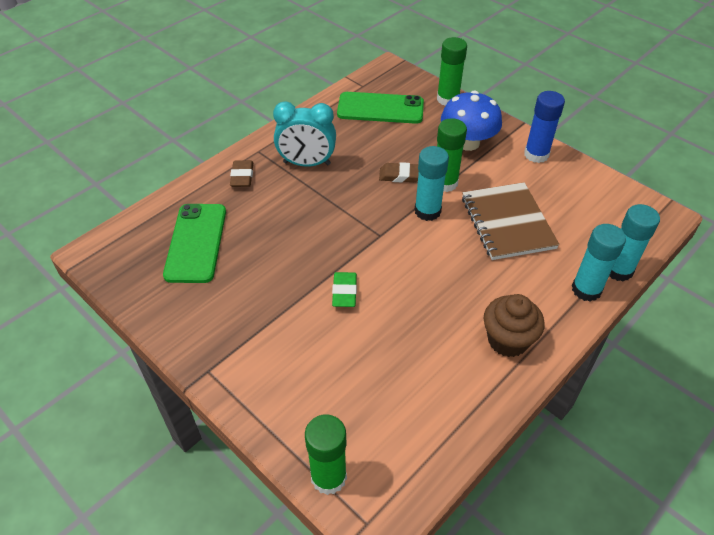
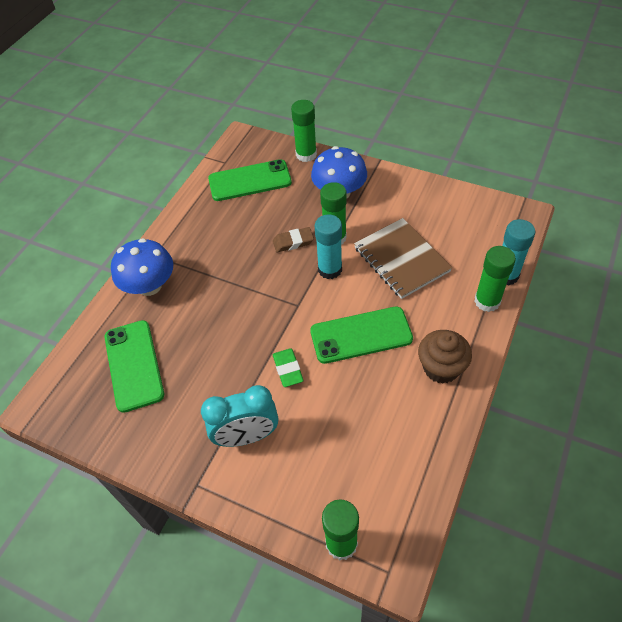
camera: 15 degrees left, 5 degrees up
(242, 176) = (150, 286): brown eraser -> blue mushroom
(307, 163) = (204, 255): turquoise clock -> turquoise clock (247, 436)
(434, 282) = (361, 335): none -> green phone
(536, 154) = (401, 187): blue glue stick -> none
(586, 289) = (487, 301): turquoise glue stick -> green glue stick

